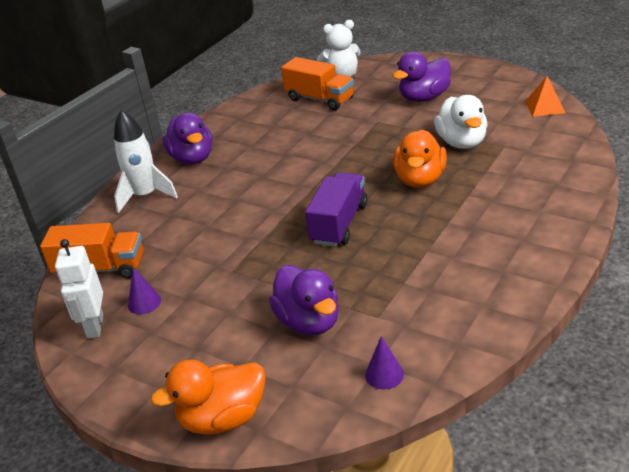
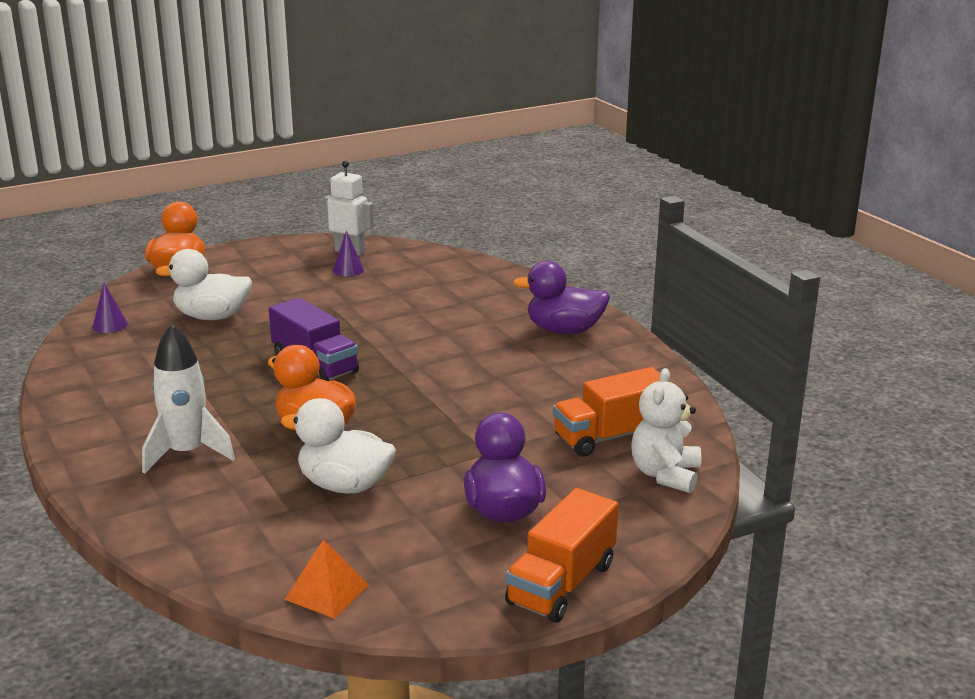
camera: 115 degrees right, 10 degrees down
(100, 269) = (424, 263): orange truck -> orange truck (561, 584)
(145, 196) = (519, 297): white rocket -> white rocket (187, 453)
(309, 322) = (212, 317): purple duck -> white duck

